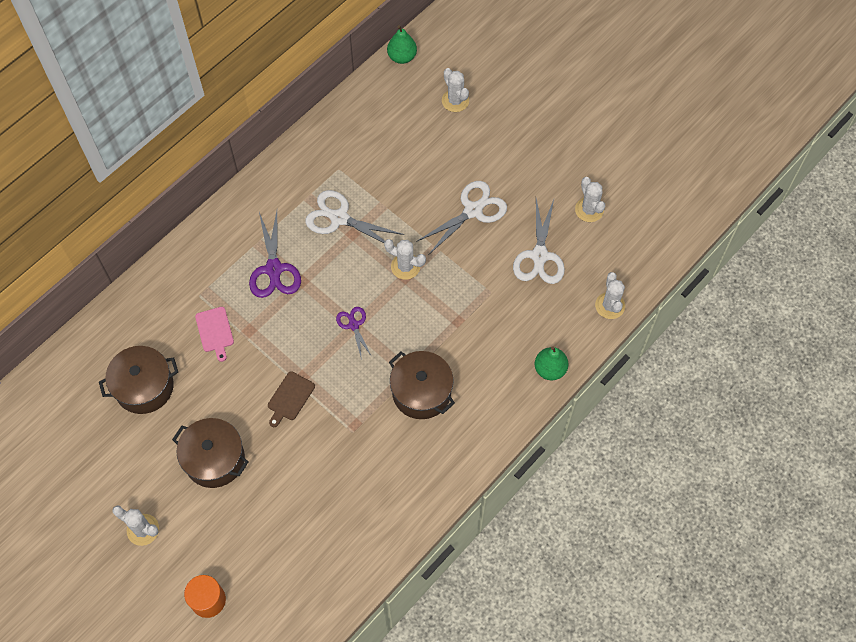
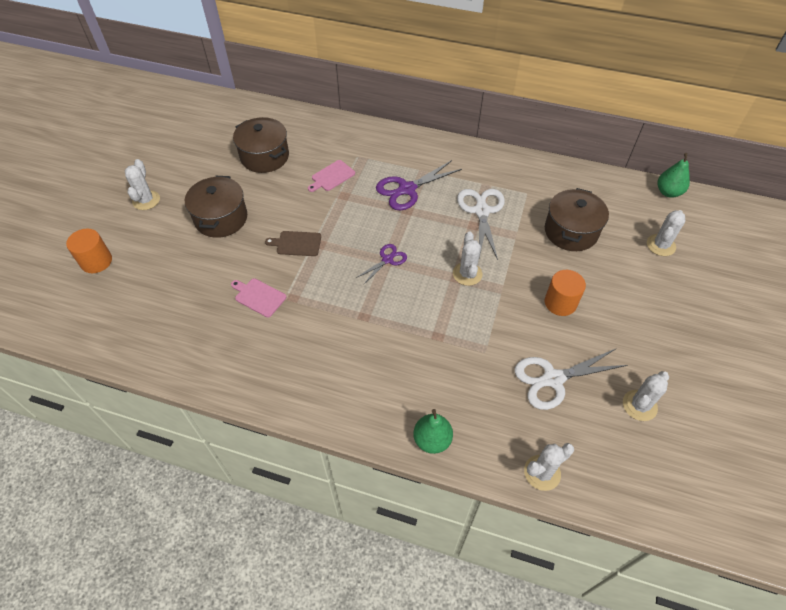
camera: 65 degrees right, 10 degrees down
(338, 454) = (259, 297): none -> pink cutting board
(421, 392) = (348, 335): brown pot -> brown pot (571, 231)
(473, 210) = (560, 303): white scissors -> orange cylinder

